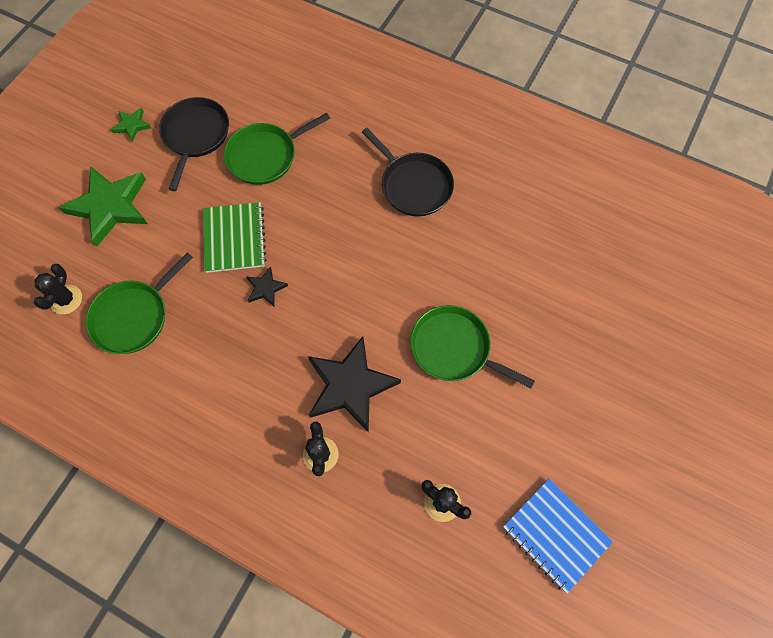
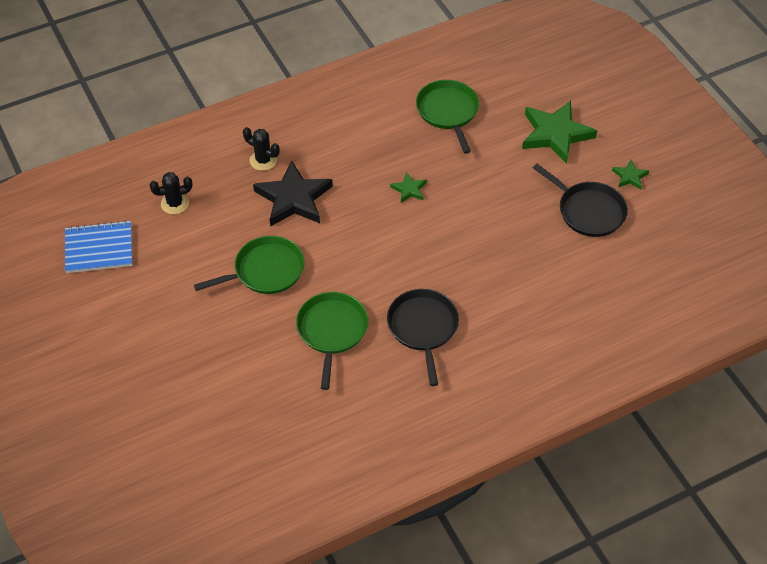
camera: 125 degrees right, 15 degrees down
(66, 299) = (492, 84): black cactus -> none
(234, 238) = (467, 191): green notebook -> none
(265, 156) = (532, 246): green pan -> green pan (332, 331)
(266, 288) = (409, 189): black star -> green star
(413, 185) = (423, 328): black pan -> black pan turned 90 degrees clockwise

